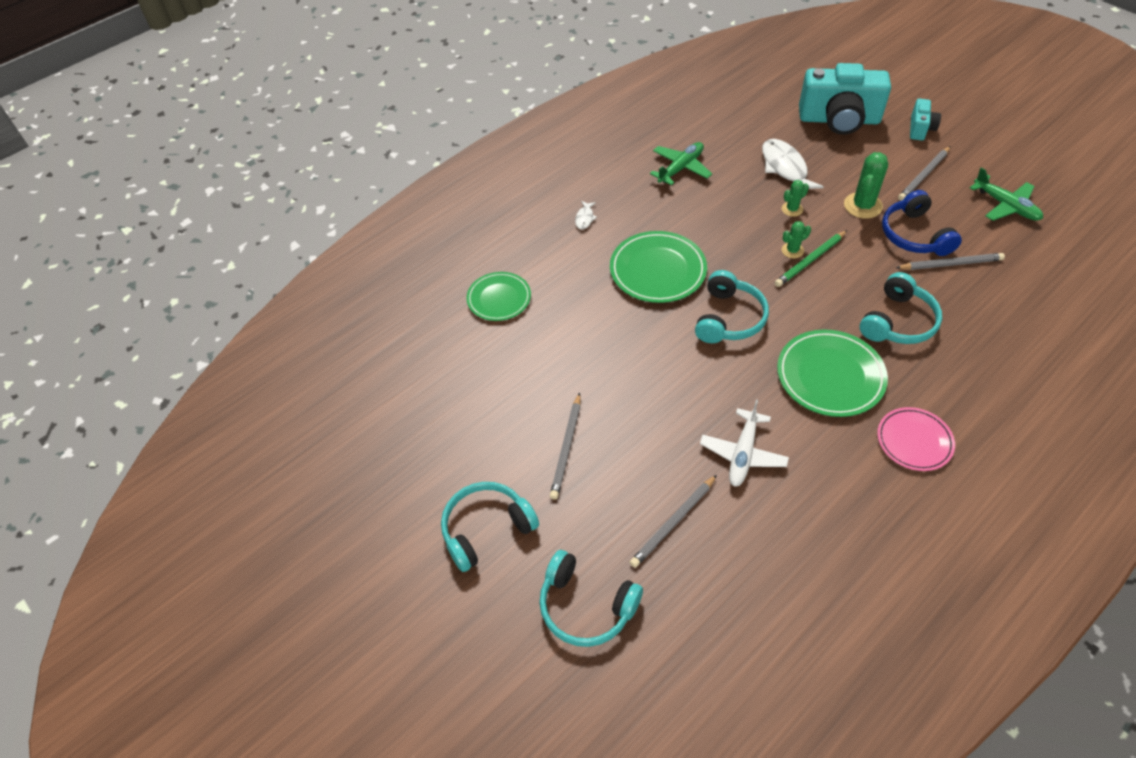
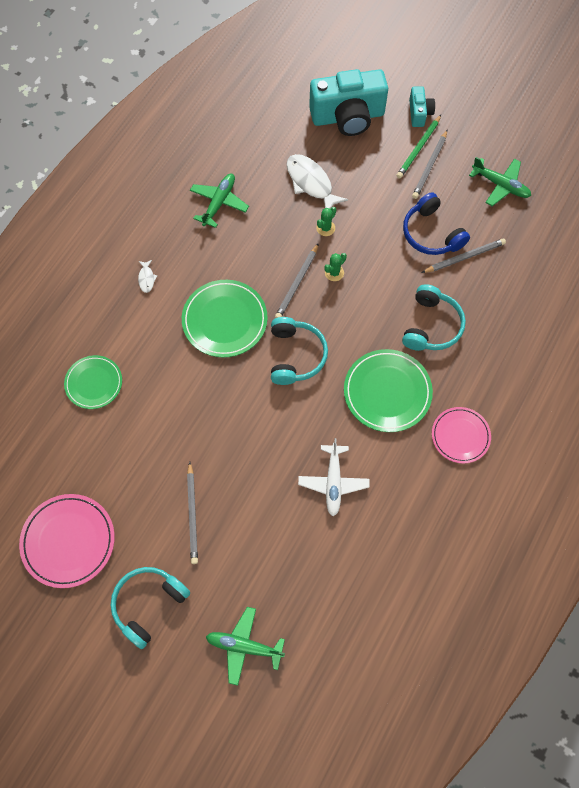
camera: 20 degrees left, 15 degrees up
(419, 441) = (68, 541): none -> pink plate
(586, 606) = (244, 646): turquoise headphones -> green plane
(673, 522) = (293, 557): grey pencil -> grey pencil (297, 283)
(810, 260) = (351, 280): green pencil -> green pencil (418, 148)
(863, 206) = (384, 211): green cactus -> none

